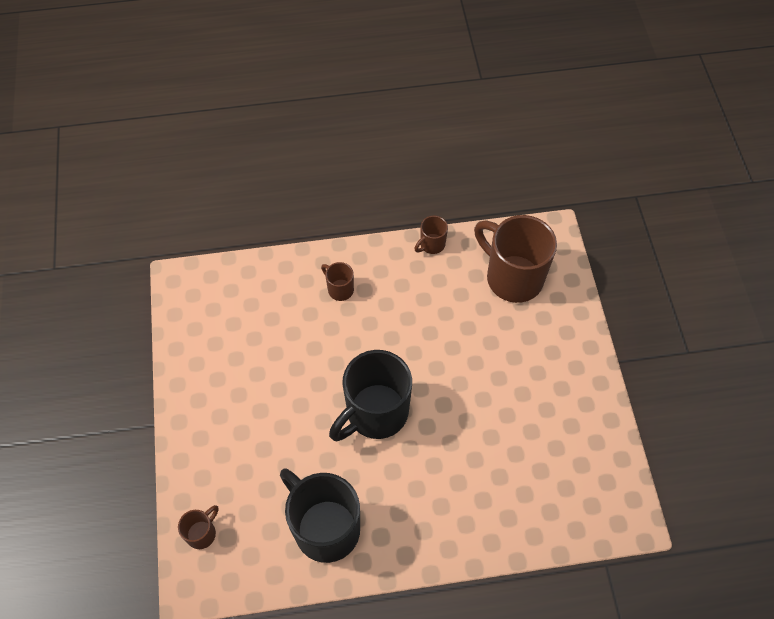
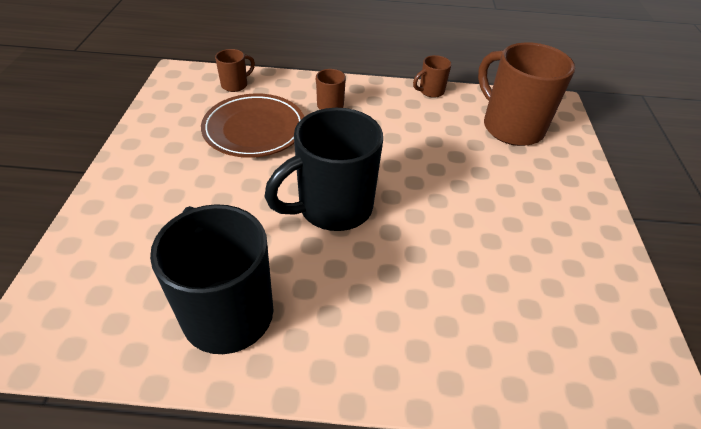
camera: 10 degrees right, 15 degrees down
(202, 533) = (71, 283): brown mug -> brown mug (235, 85)
(281, 339) = (254, 129): none -> brown plate

